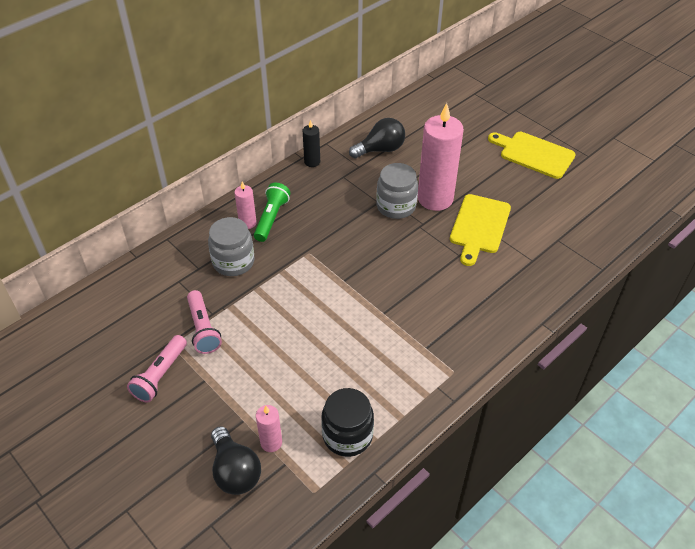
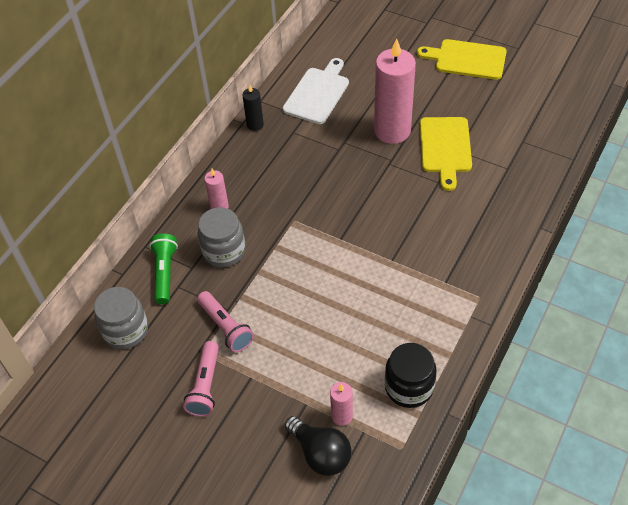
camera: 15 degrees left, 5 degrees up
(271, 218) = (241, 195): green flashlight -> green flashlight (165, 273)
(380, 149) = (317, 93): black light bulb -> white cutting board
(396, 206) = (358, 149): grey jar -> grey jar (126, 330)

